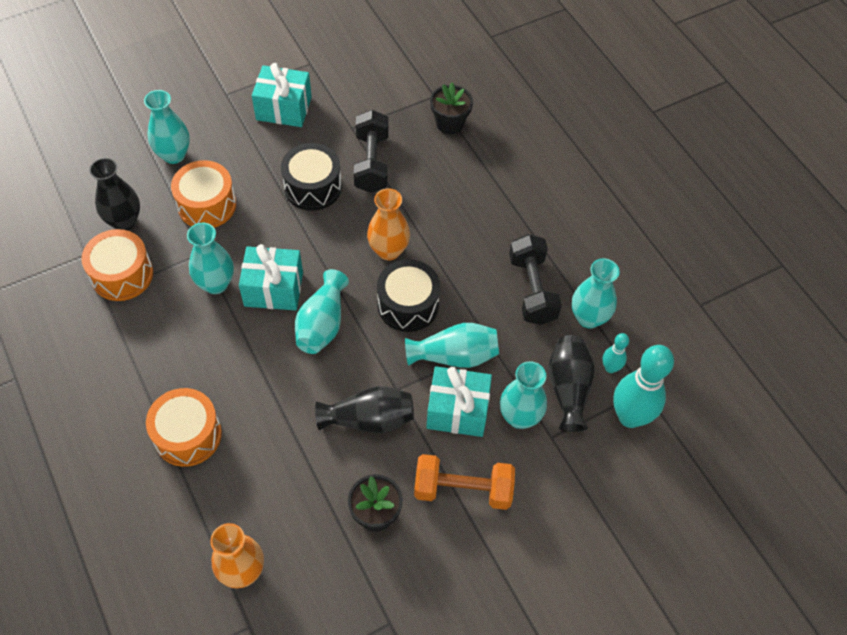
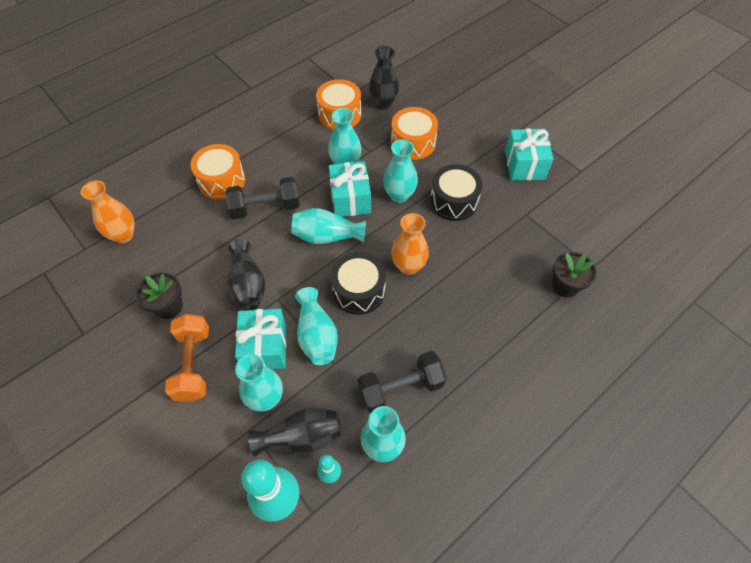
camera: 80 degrees right, 0 degrees up
(174, 155) = (450, 113): turquoise vase -> turquoise vase (399, 195)
(371, 163) = (494, 235): black dumbbell -> black dumbbell (266, 207)

